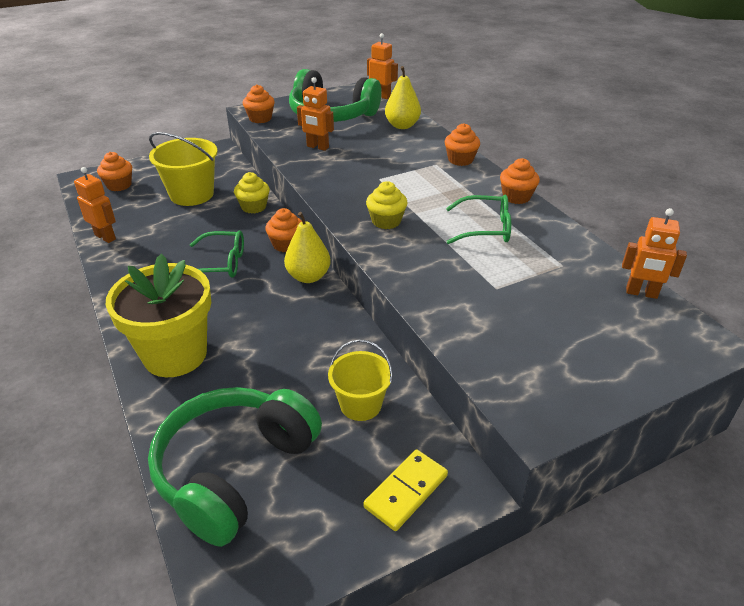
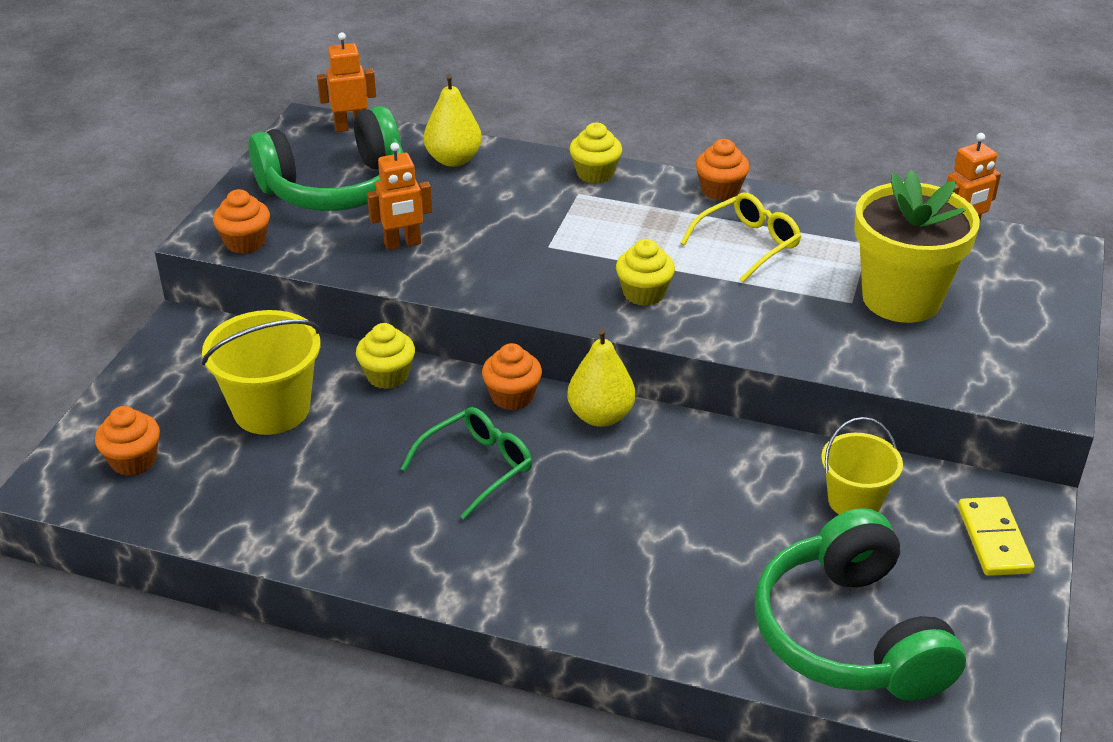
camera: 45 degrees left, 0 degrees up
(105, 237) = (262, 534): orange robot -> none
(175, 355) = (612, 590): yellow flower pot -> yellow flower pot (901, 299)
(460, 160) = (595, 173): orange cupcake -> yellow cupcake
(485, 228) = (748, 244): green glasses -> yellow glasses

